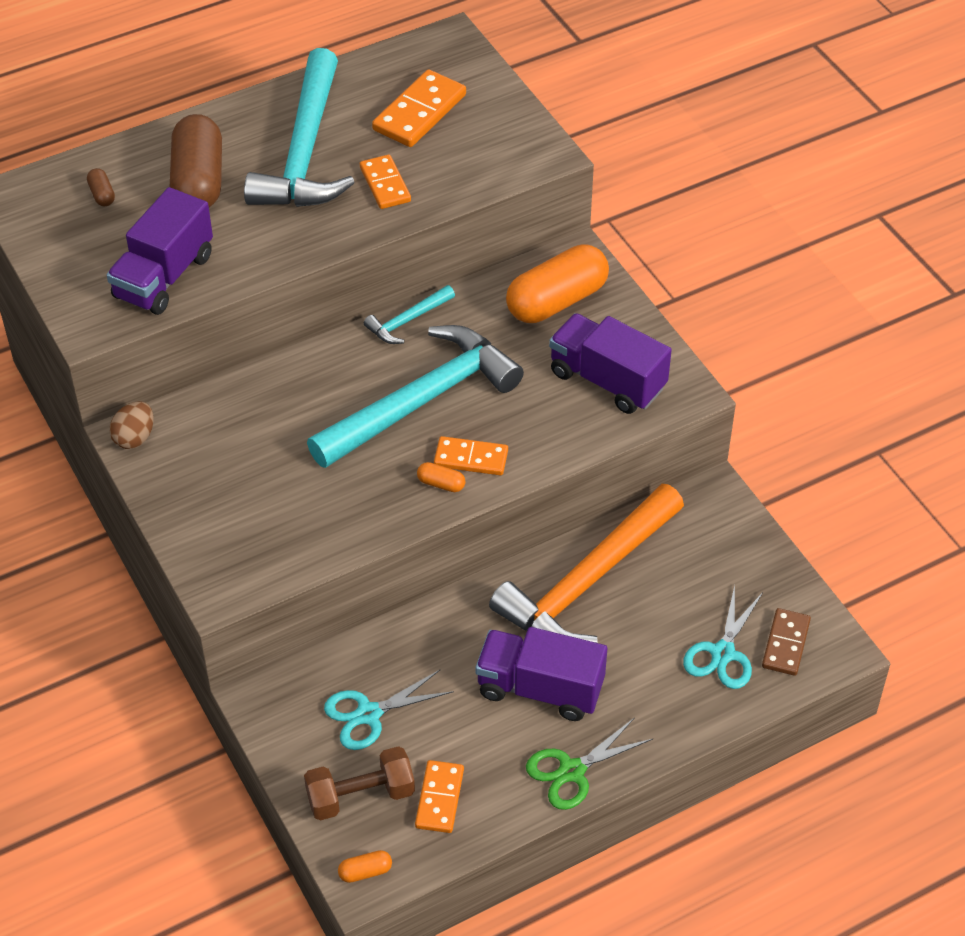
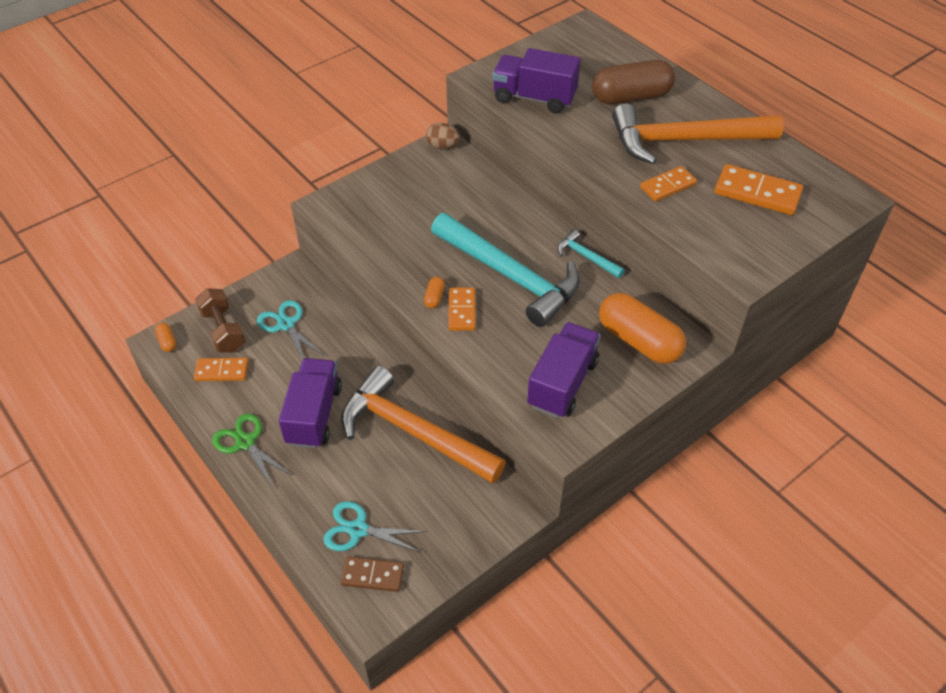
camera: 80 degrees right, 0 degrees up
(102, 194) = (600, 59): brown capsule -> none
(305, 151) = (684, 141): turquoise hammer -> orange hammer

